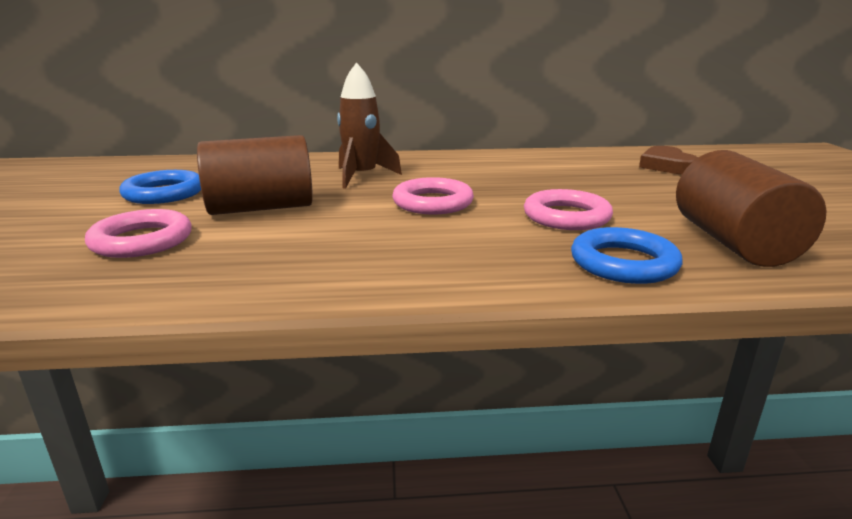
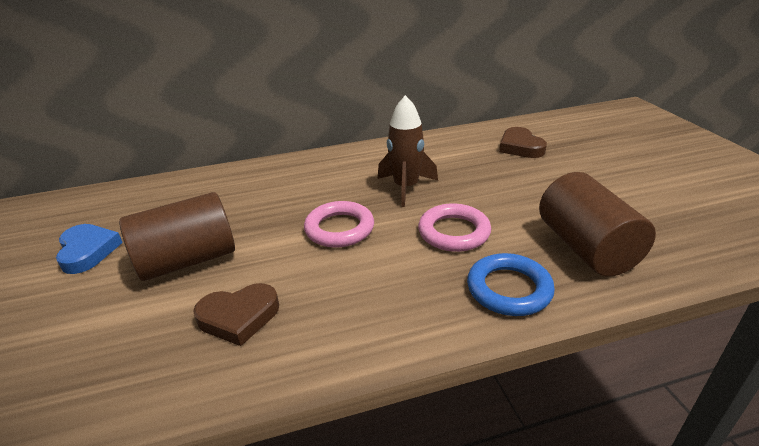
camera: 10 degrees left, 10 degrees up
(142, 241) = (89, 328): pink ring -> none
(164, 193) = (88, 251): blue ring -> blue heart
(298, 250) = (239, 317): none -> brown heart
(362, 176) = (268, 198): brown rocket -> brown rocket (406, 187)

